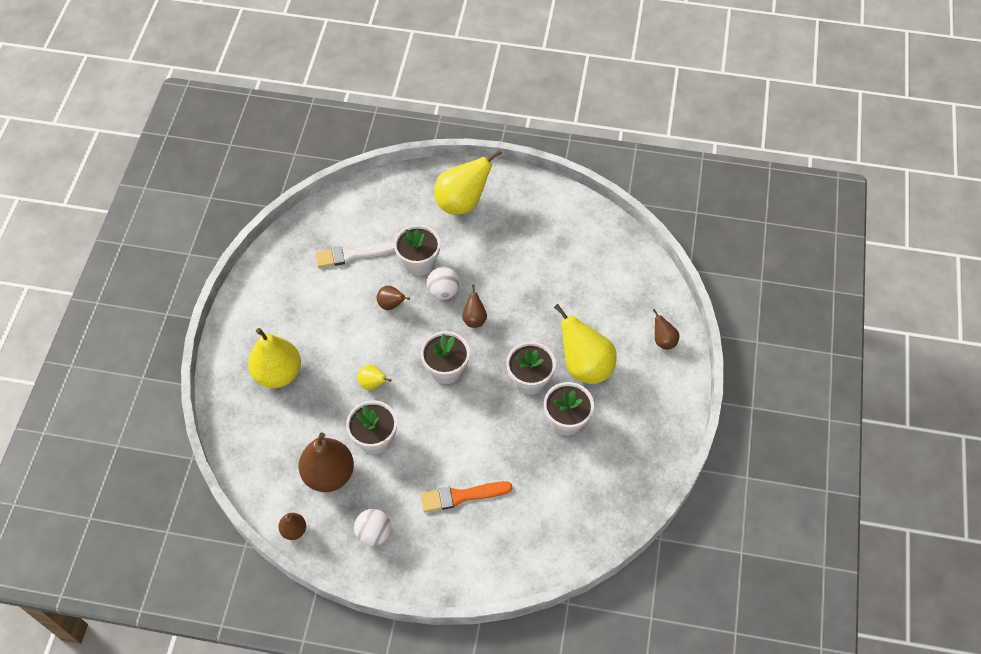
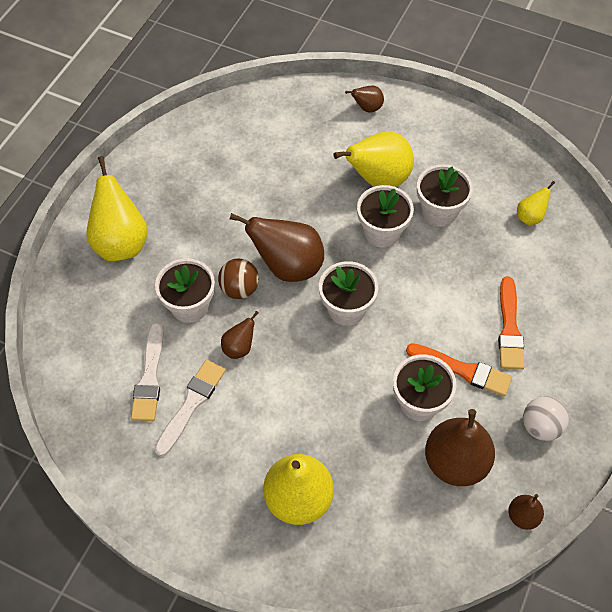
camera: 75 degrees left, 0 degrees up
(337, 287) = (191, 404): none -> white brush
(373, 384) = (344, 390): yellow pear -> yellow pear (530, 217)
(411, 466) = (462, 370): none -> orange brush
(443, 291) = (239, 289): white ball -> brown ball
(474, 319) = (288, 266): brown pear -> brown pear, size x2.03

